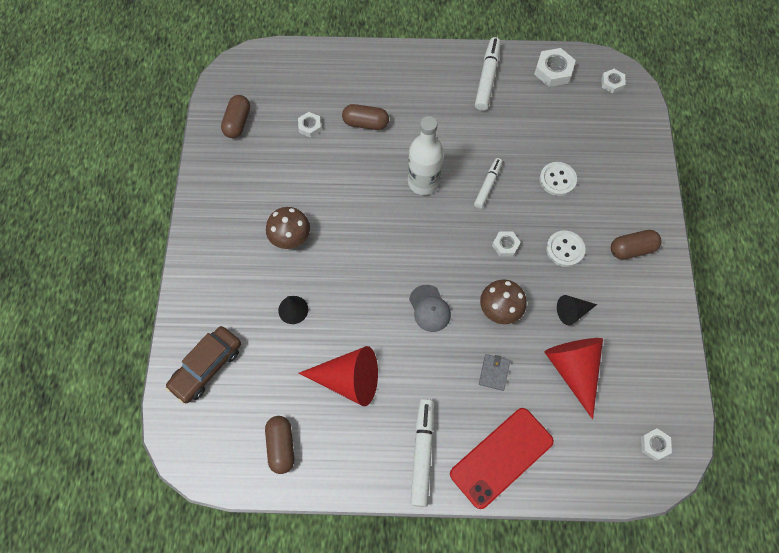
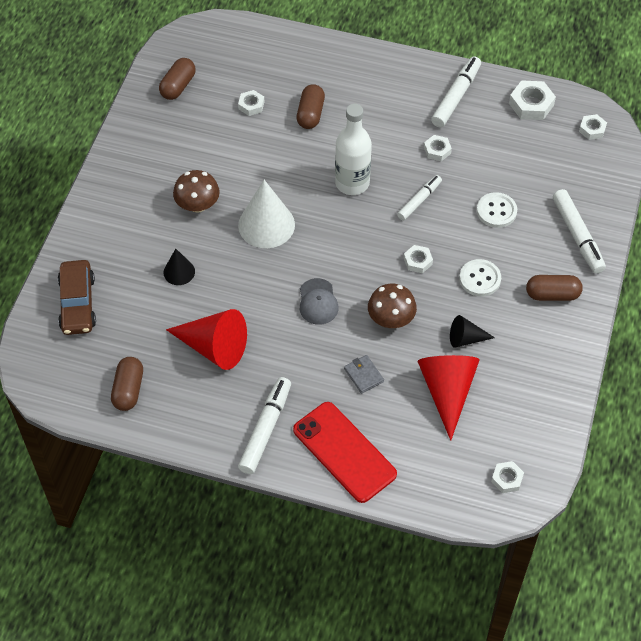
camera: 15 degrees right, 10 degrees down
(206, 367) = (77, 303): brown car -> brown car turned 60 degrees counterclockwise
(359, 242) = (266, 225): none -> white cone
(365, 123) = (310, 114): brown capsule -> brown capsule turned 75 degrees clockwise
(487, 133) = (437, 150): none -> white nut
(494, 373) = (364, 375): grey wallet -> grey wallet turned 60 degrees counterclockwise
(501, 457) = (344, 452): red phone -> red phone turned 75 degrees clockwise
(634, 187) = (577, 236): none -> white marker

